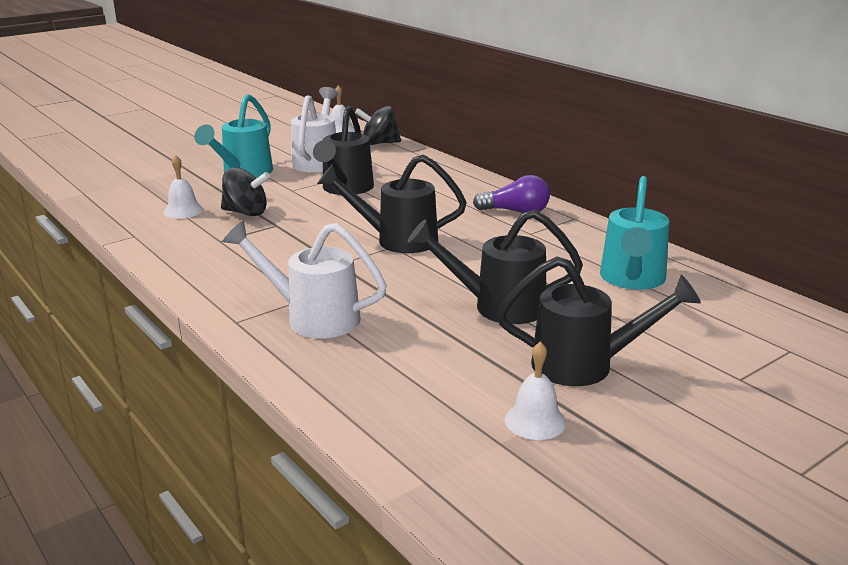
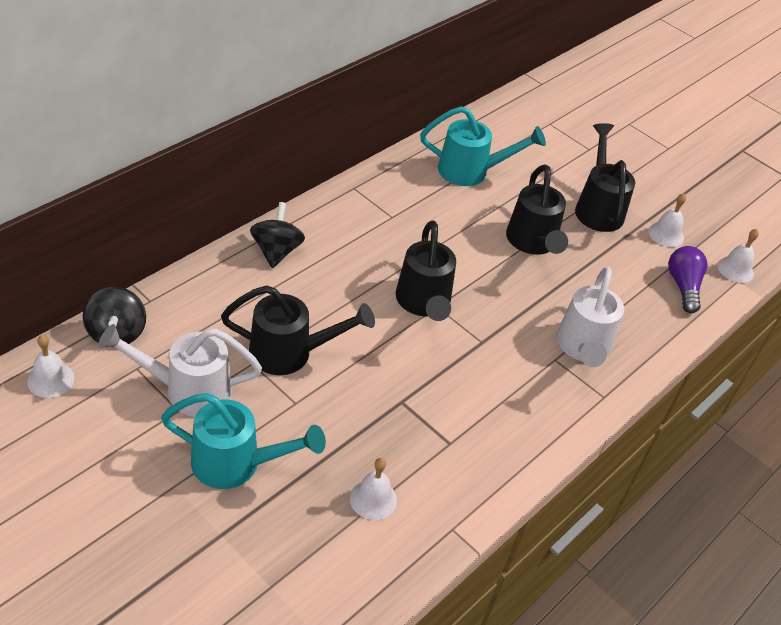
camera: 105 degrees left, 20 degrees up
(246, 213) = (372, 434): black spinning top -> black spinning top (276, 251)
(453, 484) = (735, 269): none -> white bell
(516, 212) = (344, 222): purple light bulb -> purple light bulb (683, 286)

